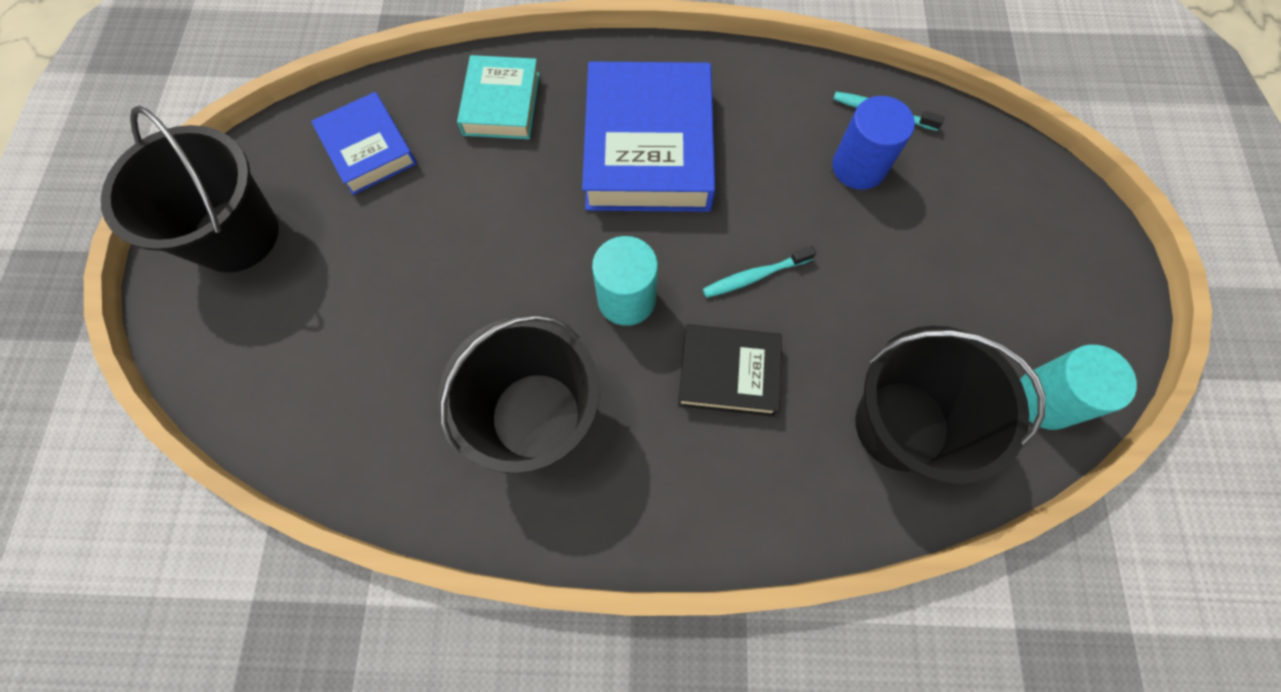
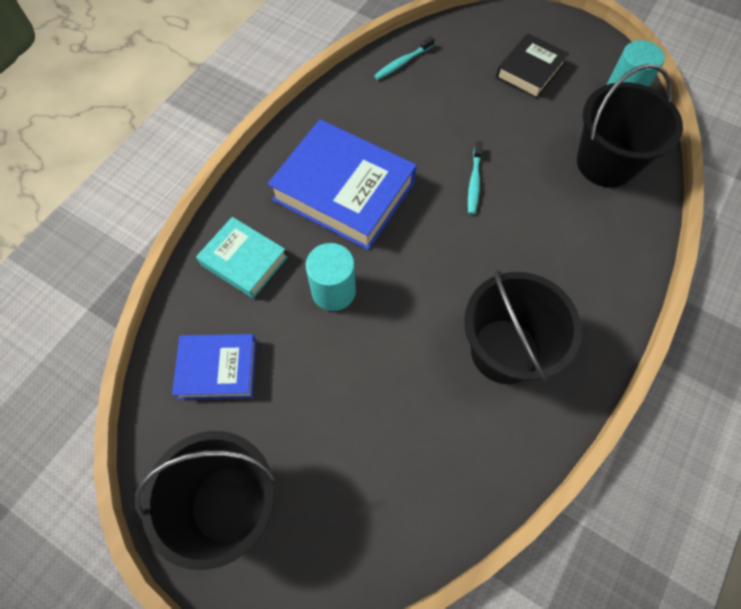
camera: 60 degrees left, 5 degrees down
(626, 299) = (449, 258): turquoise cylinder -> turquoise cylinder (333, 291)
(728, 373) = (531, 229): black book -> black book (530, 71)
(858, 167) = (432, 93): blue cylinder -> none

